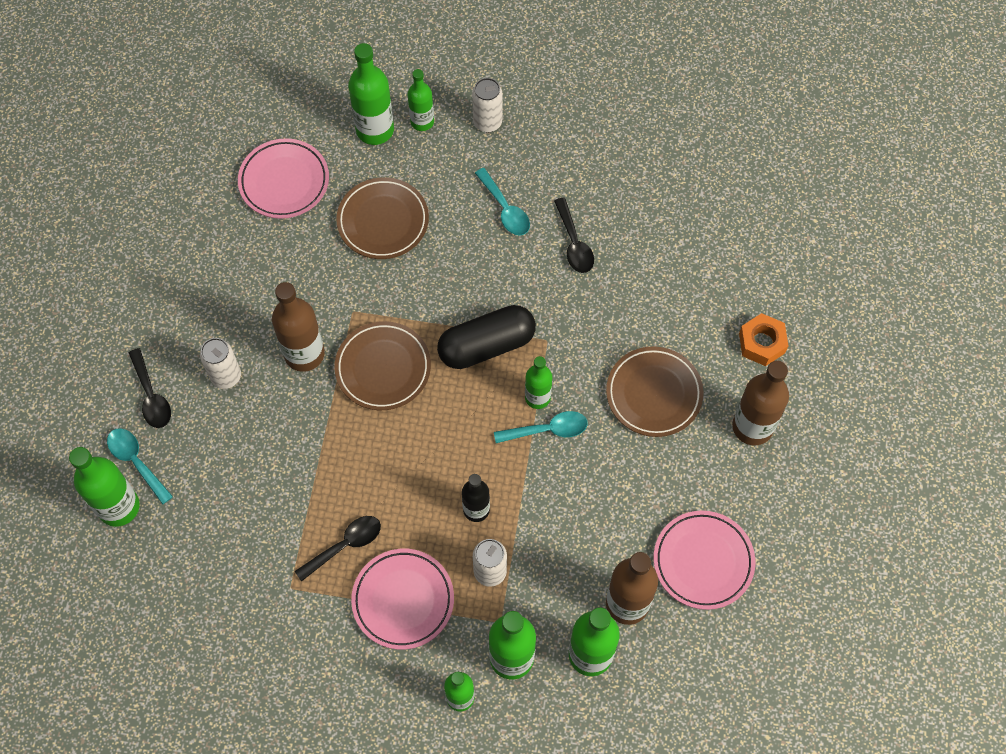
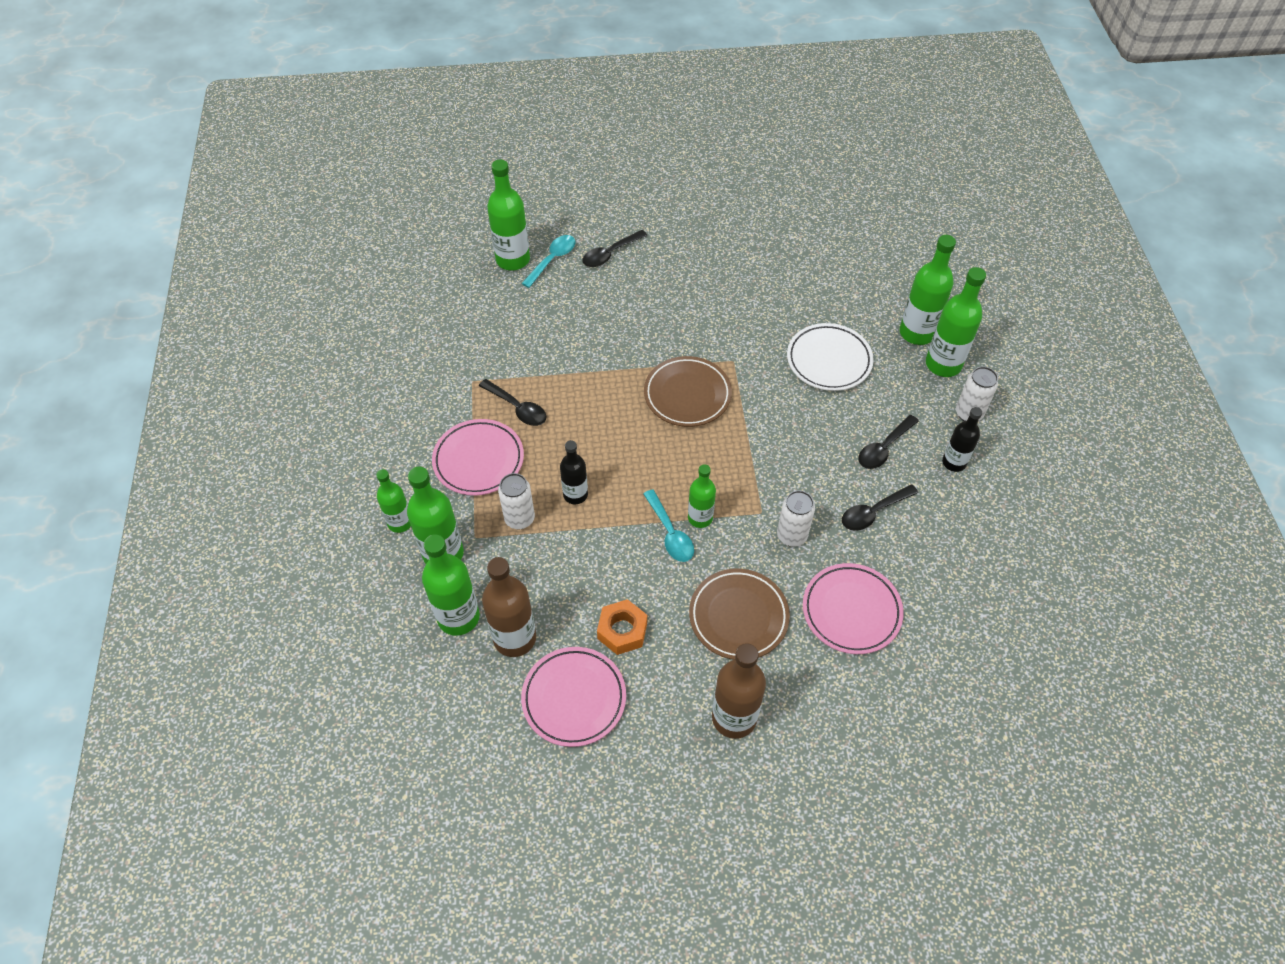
camera: 75 degrees right, 10 degrees down
(226, 376) = (642, 294): white can -> white can (791, 535)
(284, 181) = (835, 285): pink plate -> pink plate (851, 611)
(304, 354) = (681, 338): brown bottle -> none
(383, 221) = (829, 360): brown plate -> white plate
(422, 122) = (943, 364): green bottle -> green bottle, size x1.60
(486, 345) = (738, 466): black capsule -> none
(505, 209) = (884, 448): turquoise spoon -> black spoon
(539, 156) = (954, 462): none -> black bottle
(762, 343) = (833, 709): orange nut -> orange nut (622, 631)

